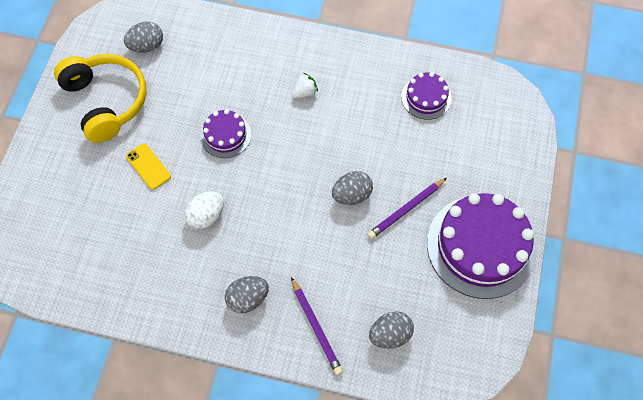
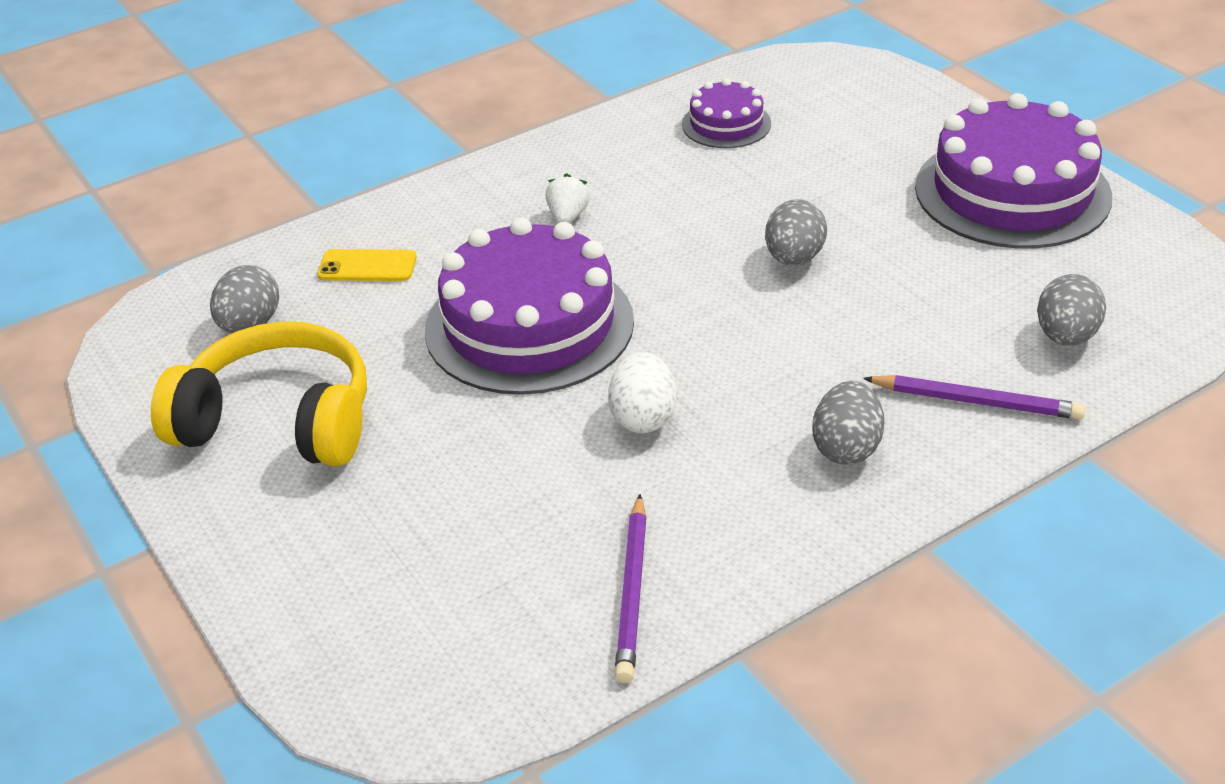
camera: 45 degrees left, 25 degrees down
(148, 166) = (467, 435): yellow phone -> yellow phone (367, 266)
(225, 135) = (529, 325): purple cake -> purple cake, size x2.00
(405, 209) = (878, 224): purple pencil -> purple pencil (632, 592)

